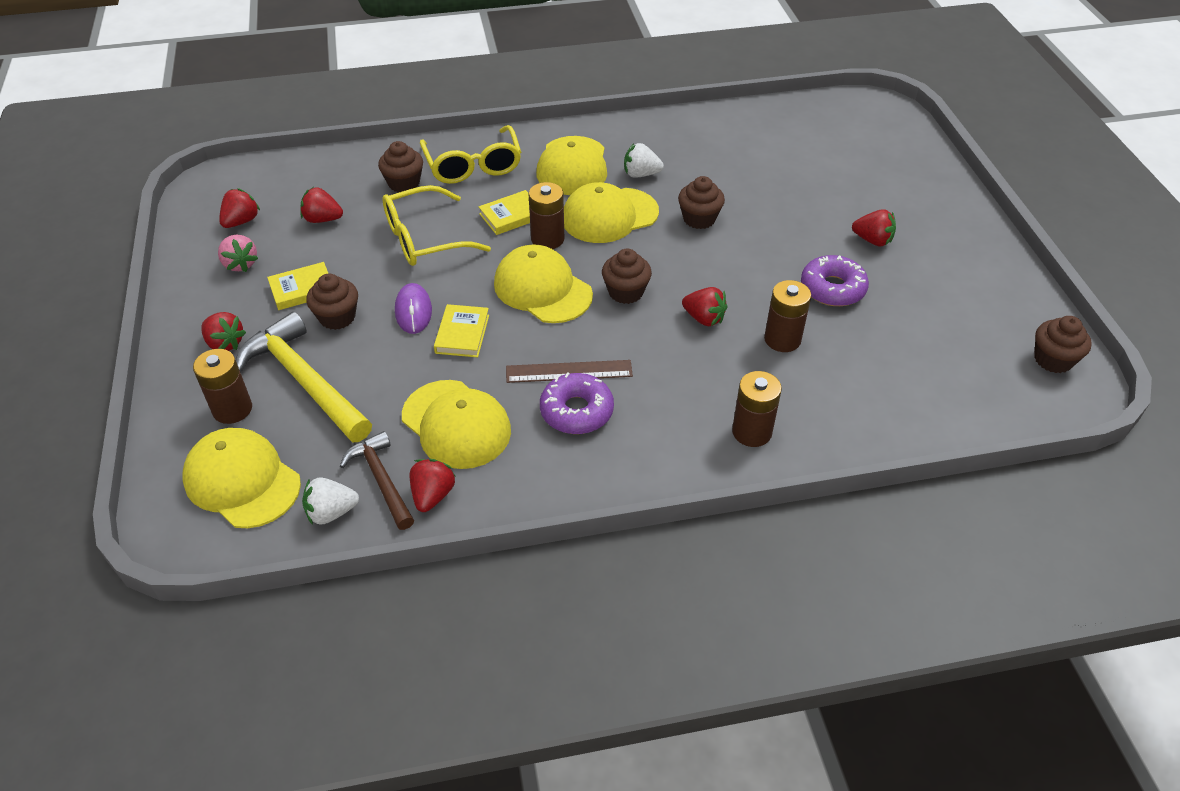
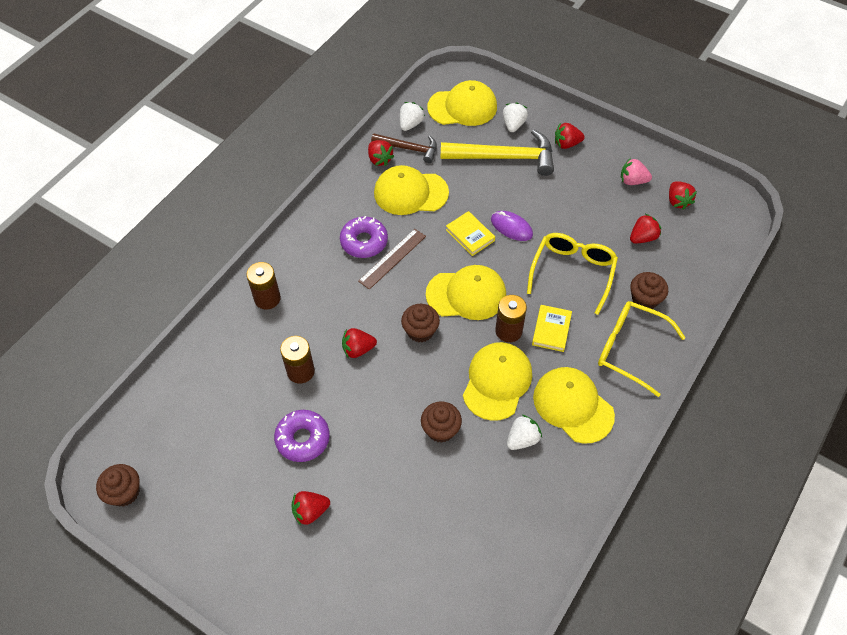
camera: 135 degrees right, 10 degrees up
(232, 409) = (513, 124): brown battery -> white strawberry
(302, 289) = (581, 194): yellow book -> none
(337, 317) = (541, 195): brown cupcake -> none

